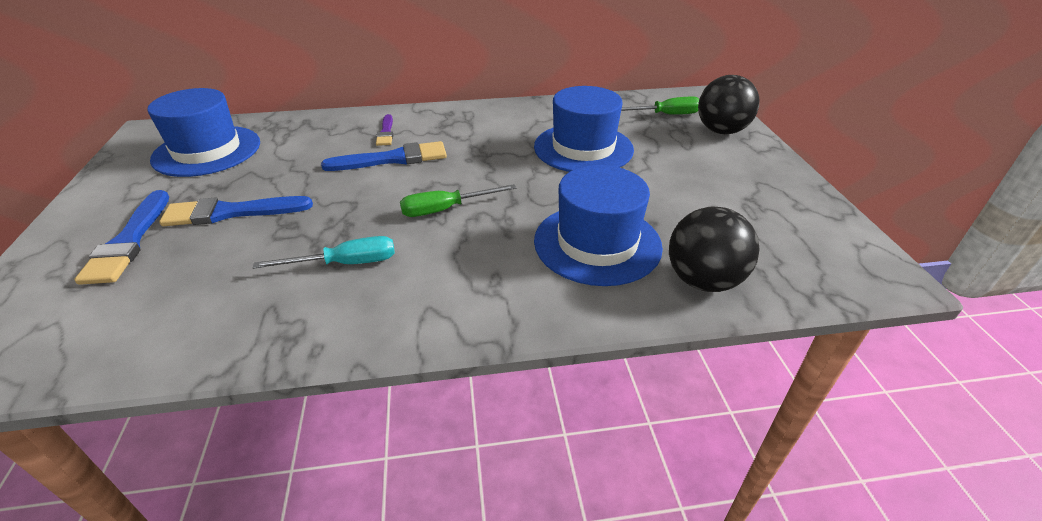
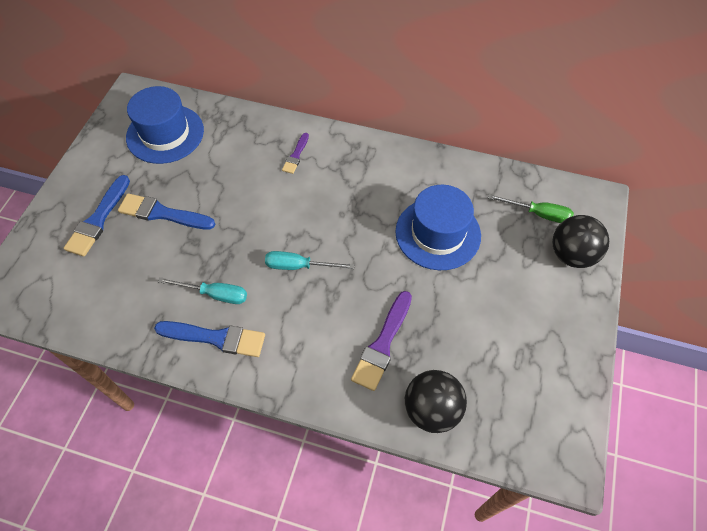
camera: 25 degrees right, 20 degrees up
(393, 159) = (287, 192): blue brush -> blue brush (216, 338)
(445, 209) = (299, 266): green screwdriver -> turquoise screwdriver
(597, 243) = (383, 344): blue hat -> purple brush

